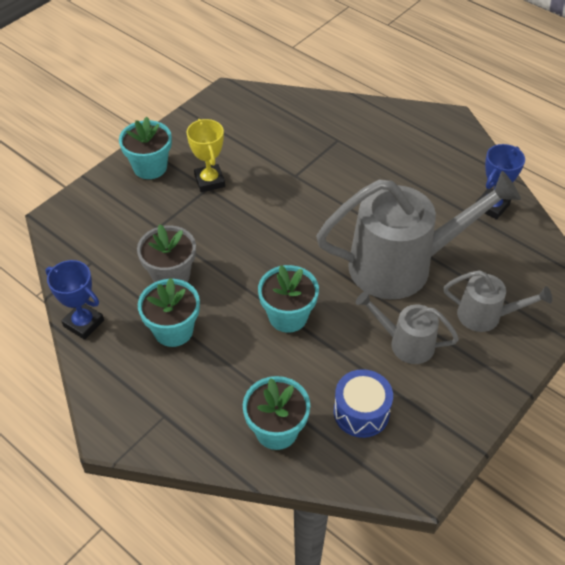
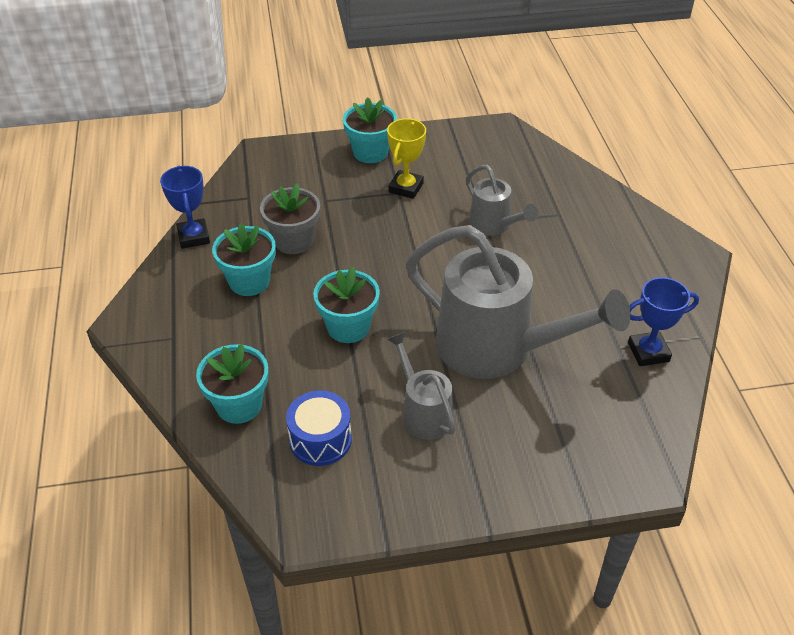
camera: 40 degrees right, 5 degrees down
(486, 316) = (527, 440): grey watering can -> grey watering can (494, 226)

